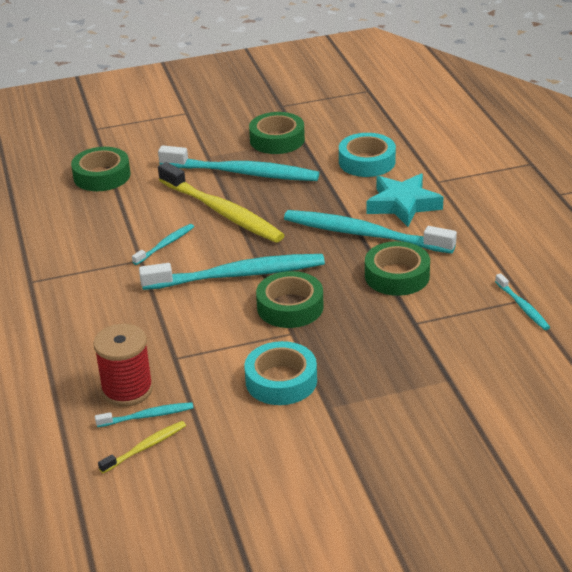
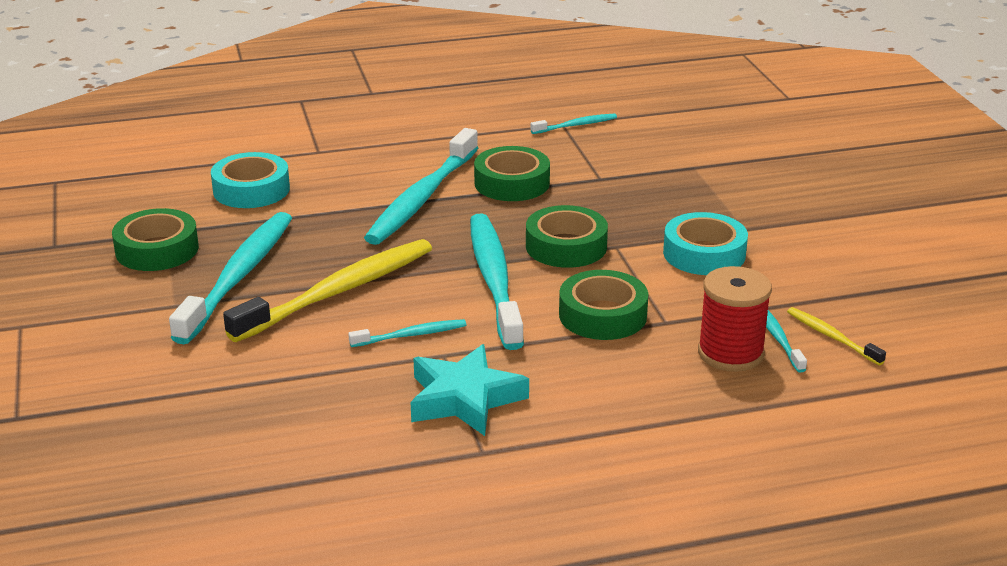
camera: 90 degrees left, 5 degrees down
(102, 176) = (189, 400): green tape -> green tape (602, 315)
(165, 245) = (410, 335): turquoise toothbrush -> turquoise toothbrush turned 120 degrees clockwise
(403, 205) = (364, 173): turquoise star -> turquoise star (464, 399)

